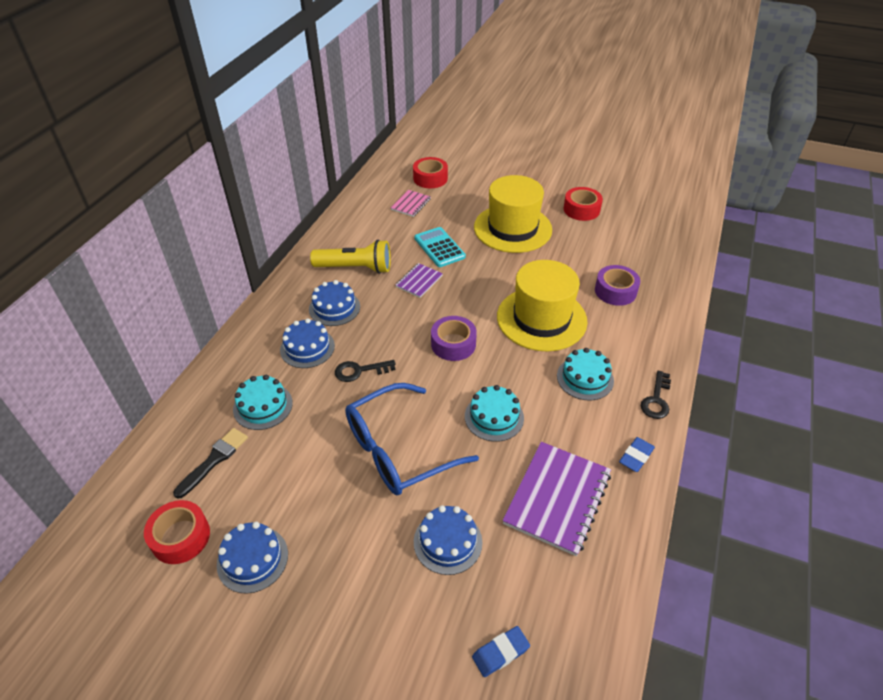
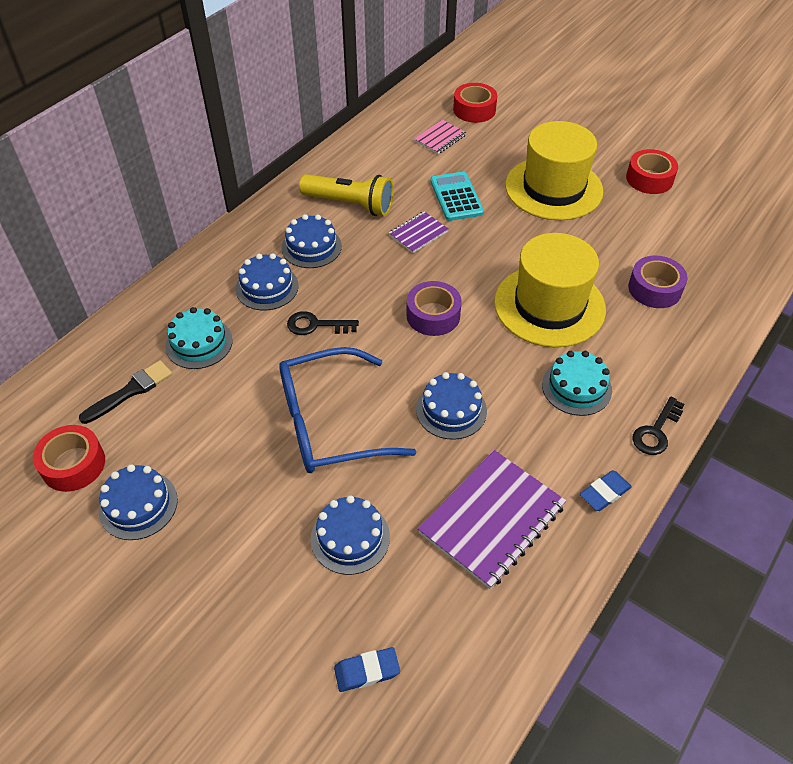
camera: 15 degrees right, 5 degrees up
(494, 417) = (451, 410): turquoise cake -> blue cake

